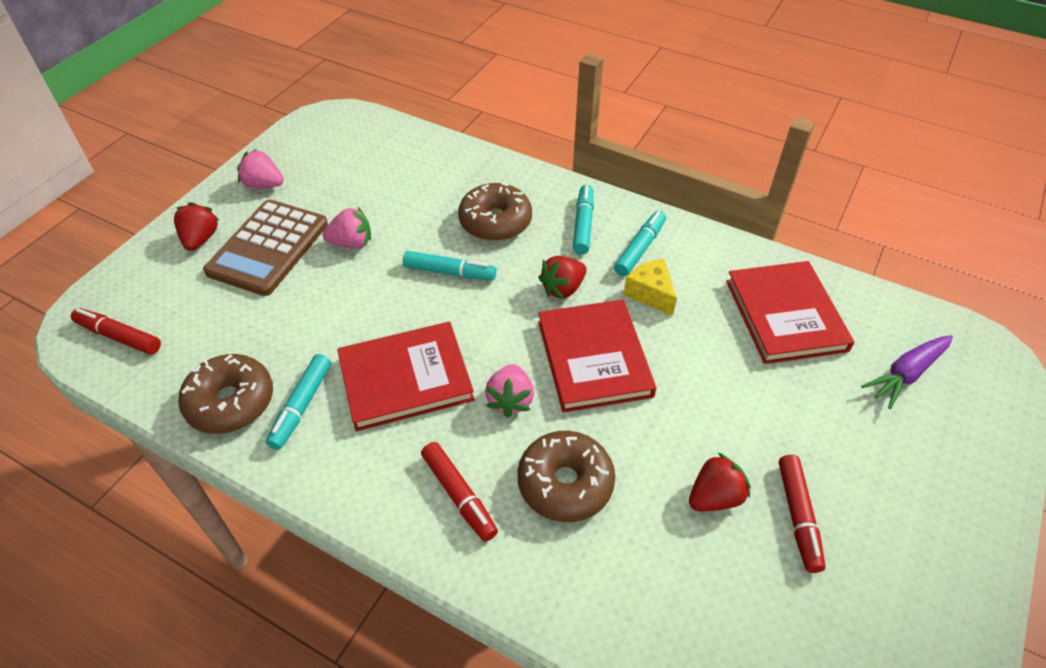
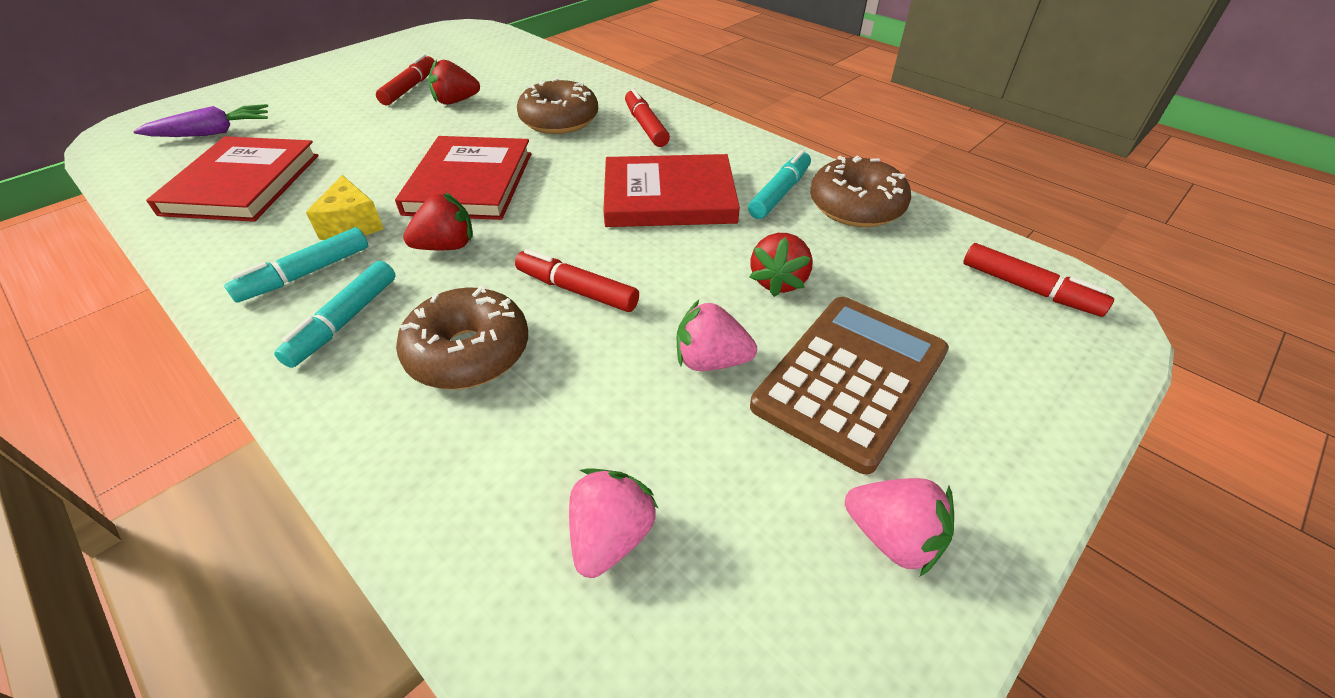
camera: 165 degrees left, 5 degrees down
(200, 239) = (980, 420): red strawberry -> red strawberry (778, 281)
(450, 272) = (577, 290): turquoise marker -> red marker
(510, 400) = (572, 168): pink strawberry -> pink strawberry (611, 537)

